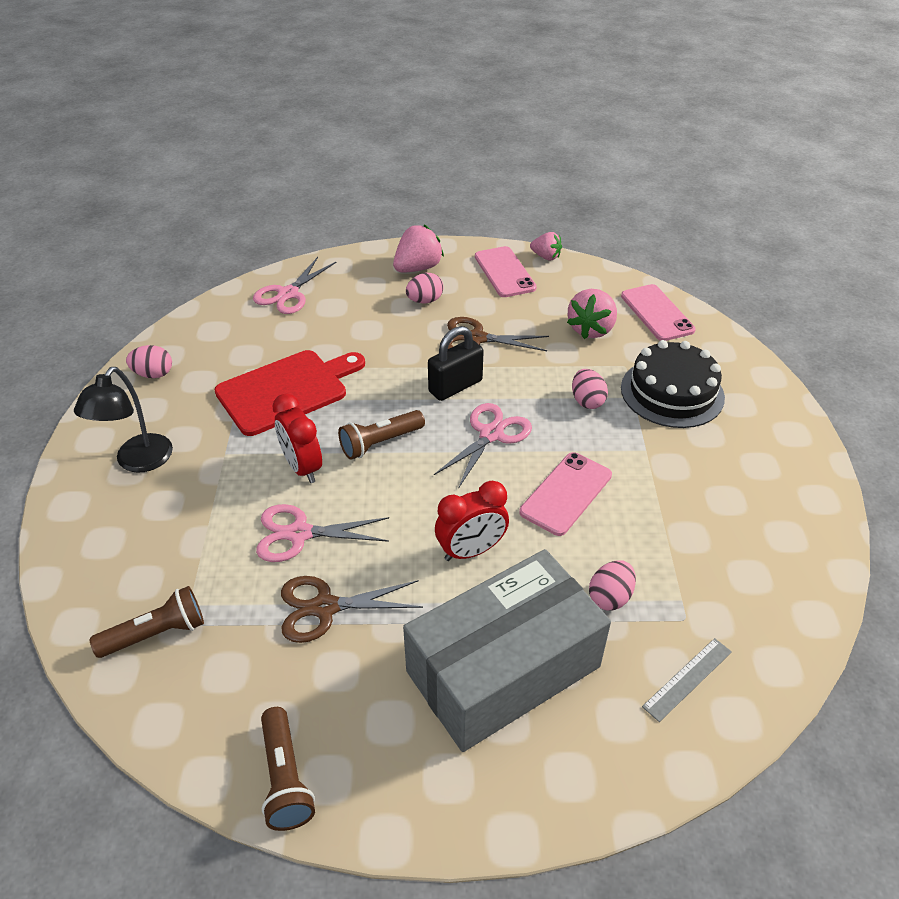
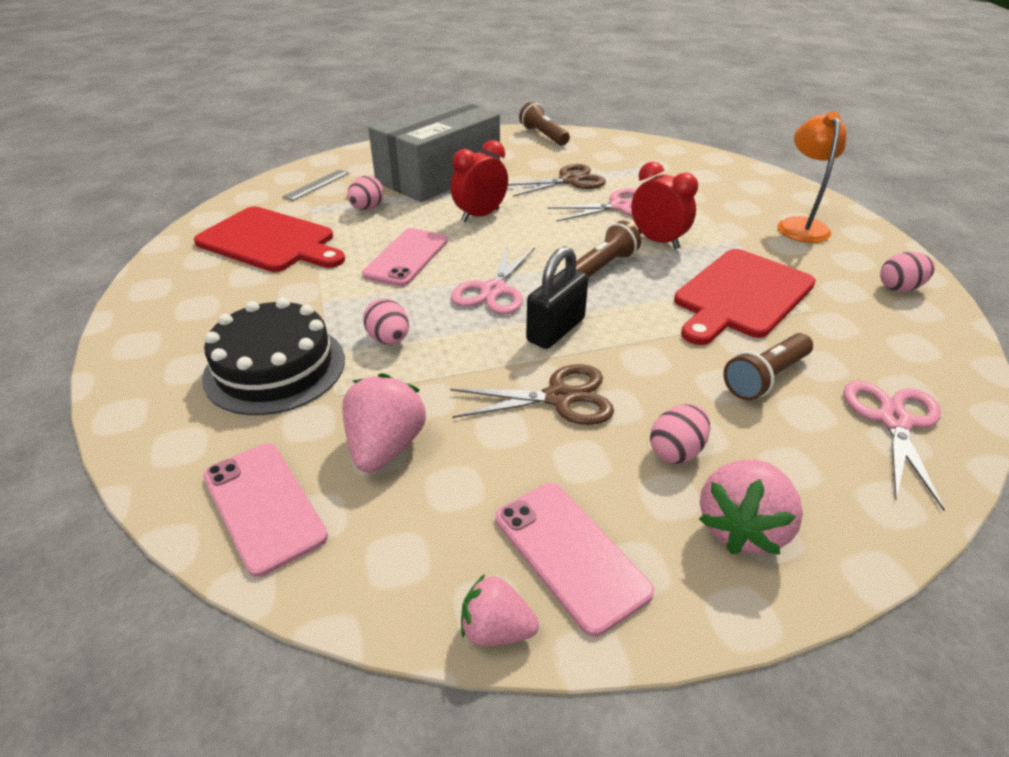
camera: 165 degrees right, 5 degrees down
(138, 462) = (800, 225): black lamp -> orange lamp
(156, 633) = (665, 161): brown flashlight -> brown flashlight (765, 378)
(720, 551) = (270, 241): none -> red cutting board

